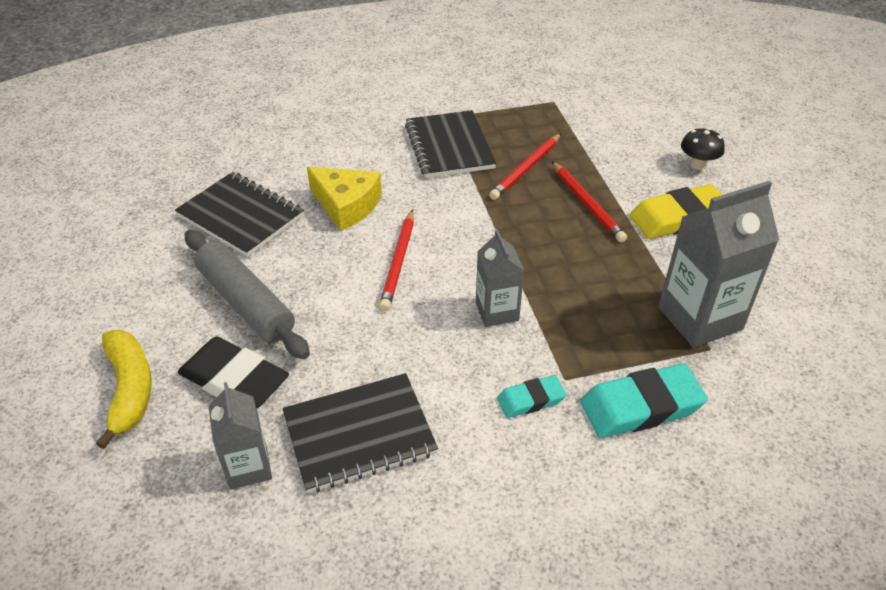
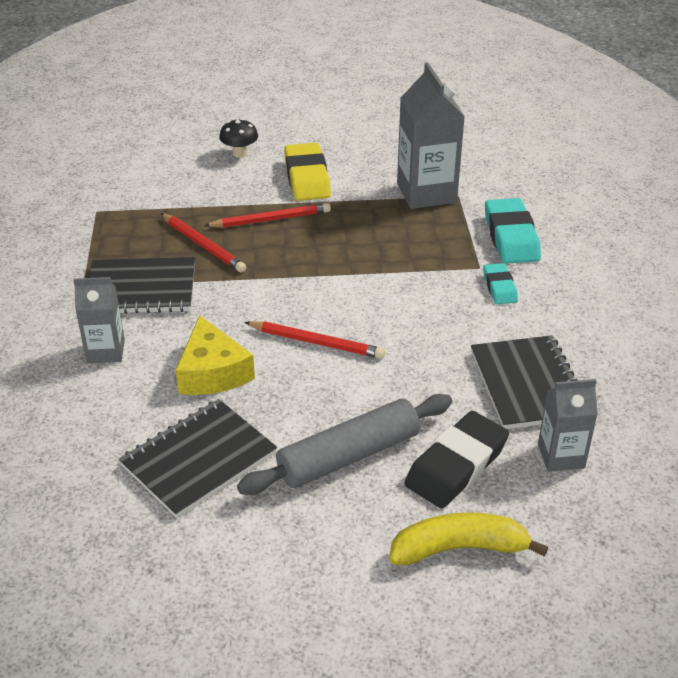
camera: 80 degrees left, 5 degrees down
(346, 205) = (212, 372): yellow cheese -> yellow cheese turned 120 degrees clockwise
(497, 311) = (397, 291): grey carton -> grey carton (106, 351)

